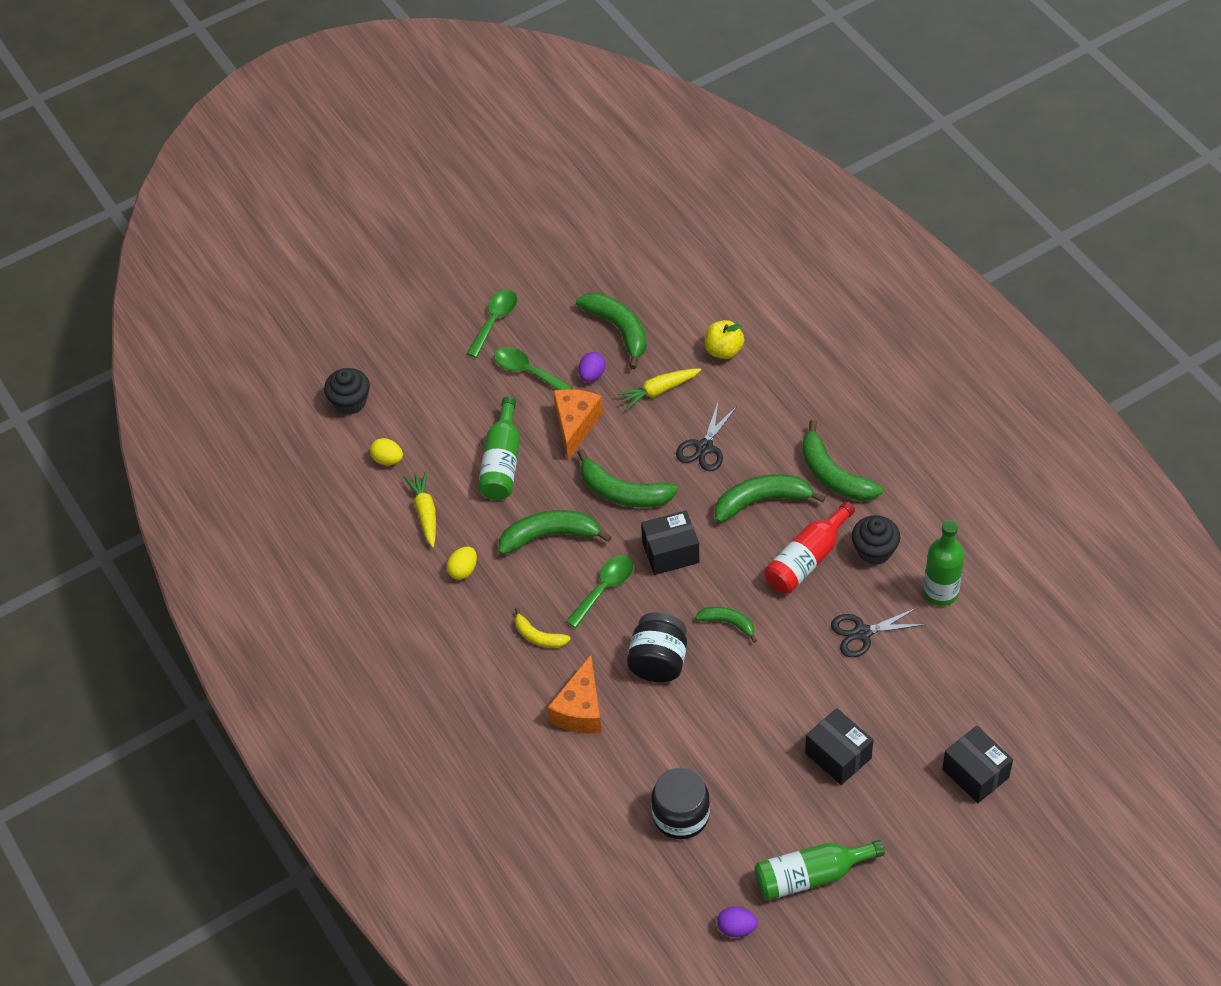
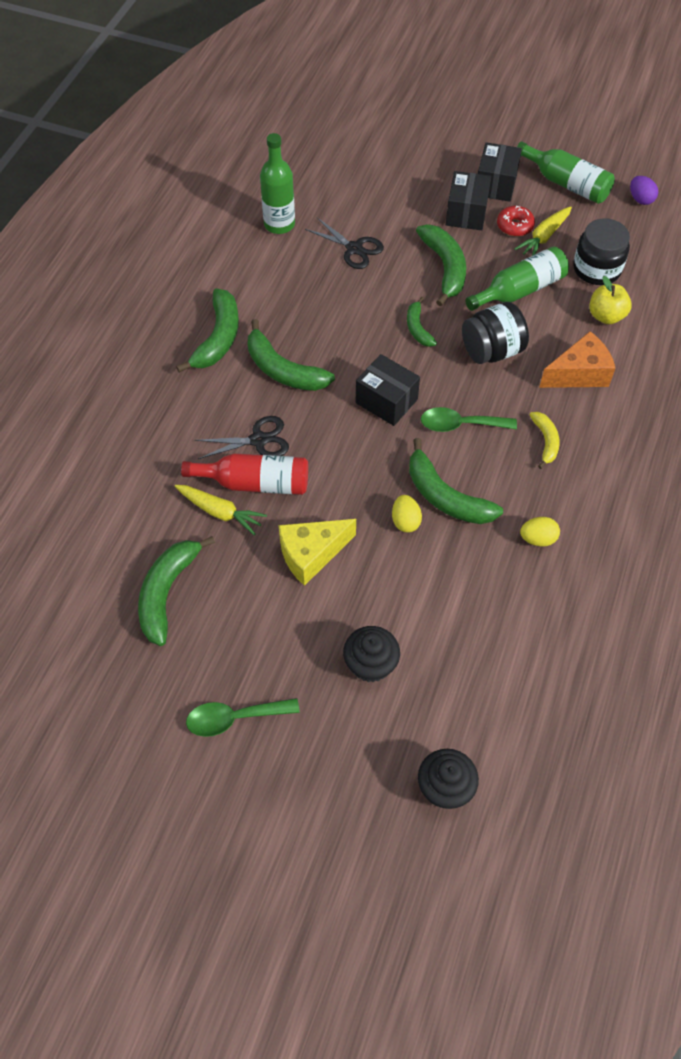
camera: 130 degrees left, 5 degrees up
(388, 459) = (482, 692): yellow egg -> yellow egg (405, 521)
(425, 512) = (509, 613): yellow carrot -> yellow carrot (544, 237)
(502, 462) = (401, 587): green bottle -> green bottle (519, 290)
(527, 371) = (278, 640): green spoon -> none
(575, 425) = (311, 554): orange cheese -> yellow cheese
(592, 375) = (241, 579): purple egg -> none
(623, 492) = (355, 470): green banana -> green banana (445, 268)
(723, 350) = (134, 489): yellow apple -> yellow apple (606, 316)
(788, 785) = (515, 226): none -> red donut
(807, 559) = (316, 312): red bottle -> red bottle (255, 483)
(874, 550) = (273, 278): black cupcake -> black cupcake (370, 664)
(975, 773) = (411, 144): black box -> black box (496, 184)

